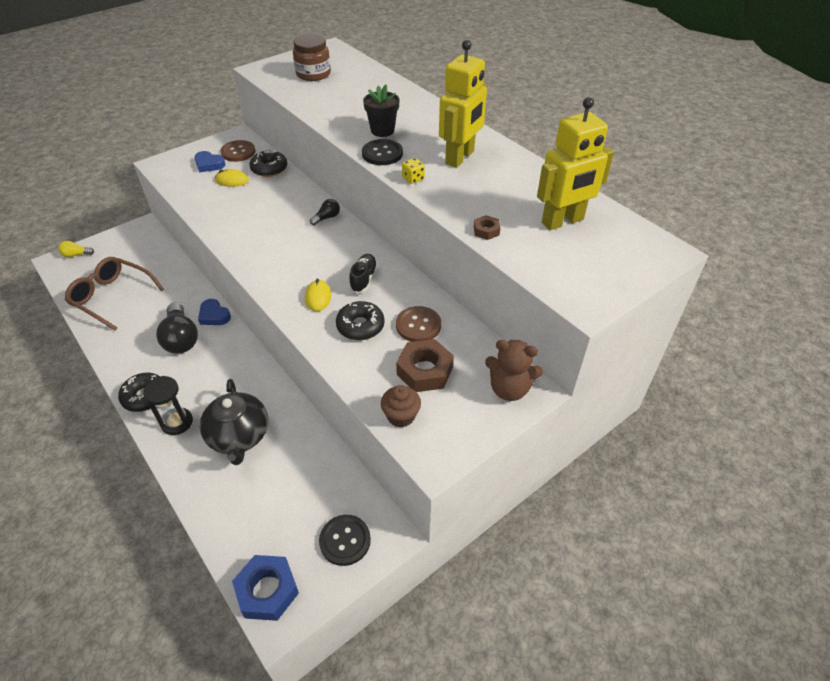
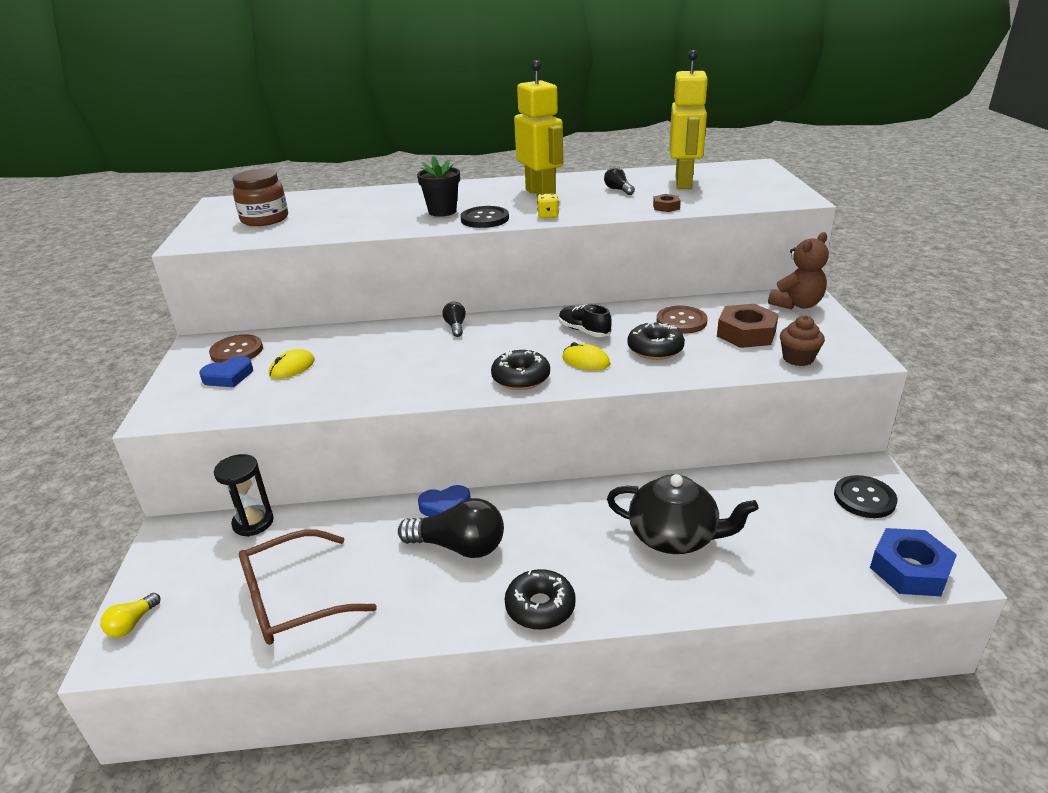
camera: 55 degrees left, 15 degrees down
(177, 422) = (613, 585): black hourglass -> black hourglass (253, 522)
(269, 169) = (309, 339): black donut -> black donut (521, 378)
(507, 192) = (618, 190): none -> black light bulb

